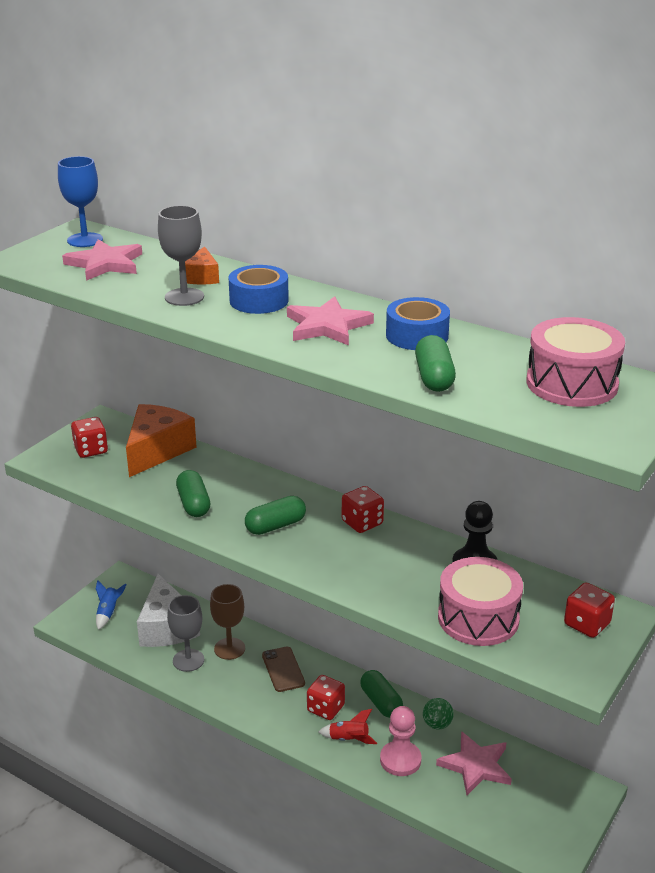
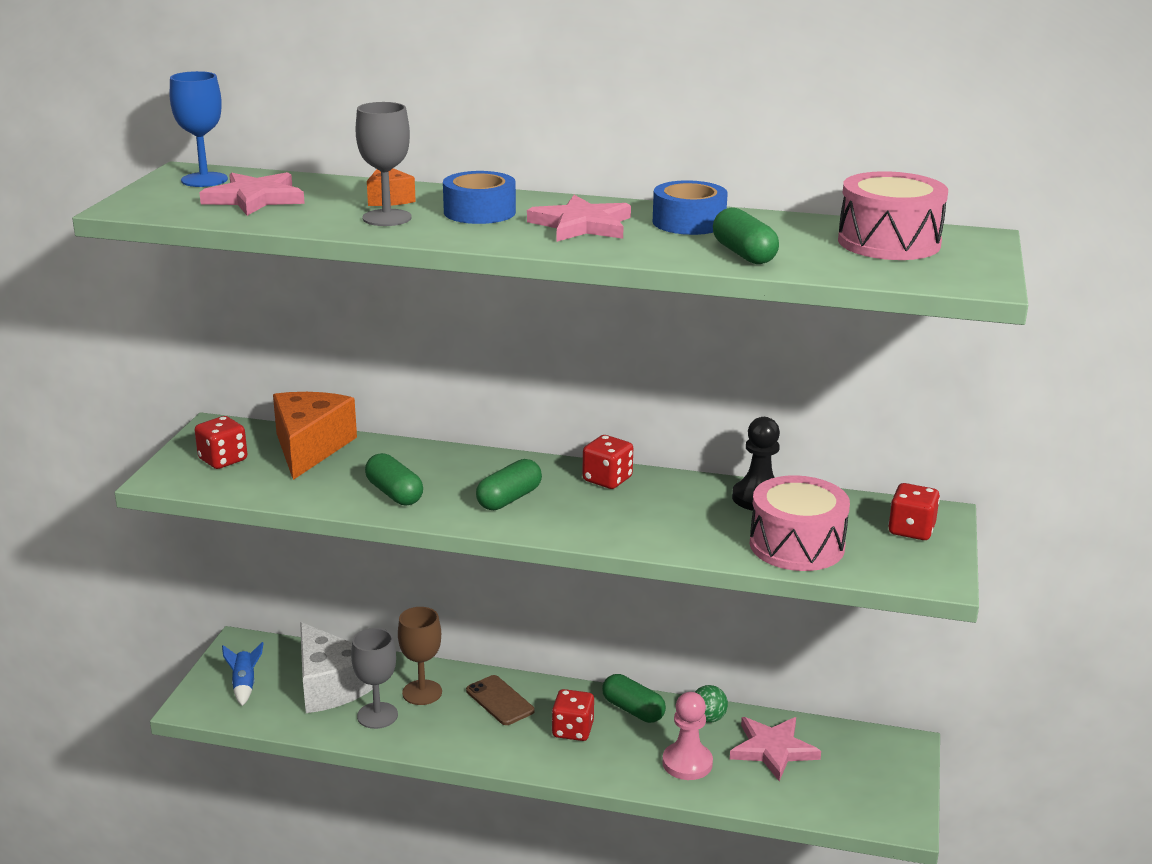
camera: 20 degrees left, 5 degrees down
(349, 739) = (617, 756): red rocket -> none

